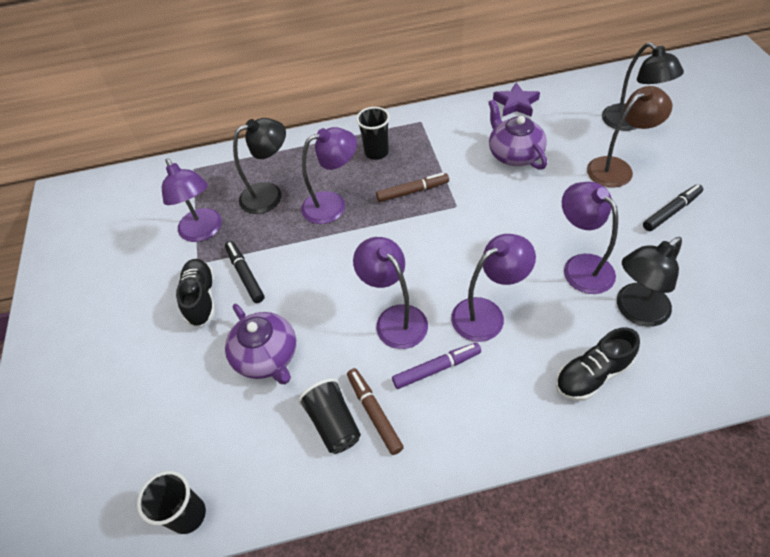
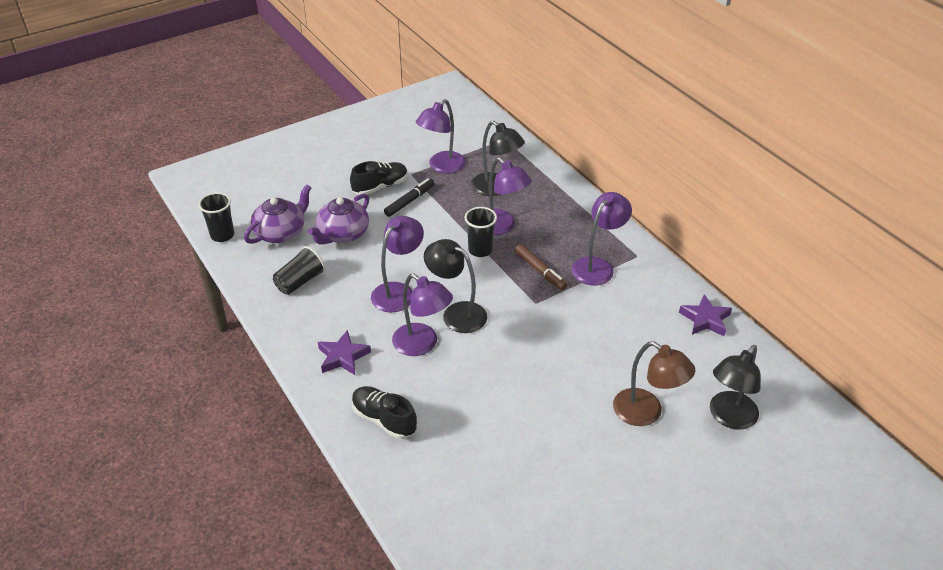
camera: 65 degrees right, 10 degrees down
(374, 413) = (314, 300): brown marker -> none
(376, 152) = (578, 237): black cup -> black cup (480, 250)
(436, 368) = (361, 325): purple marker -> none
(484, 398) = (343, 357): none -> purple star
(514, 154) = (626, 330): purple teapot -> purple teapot (281, 232)
(581, 266) = (498, 399): purple lamp -> purple lamp (597, 266)
(635, 311) = (461, 443): black lamp -> black lamp (456, 313)
(671, 211) = (602, 463): black marker -> none

